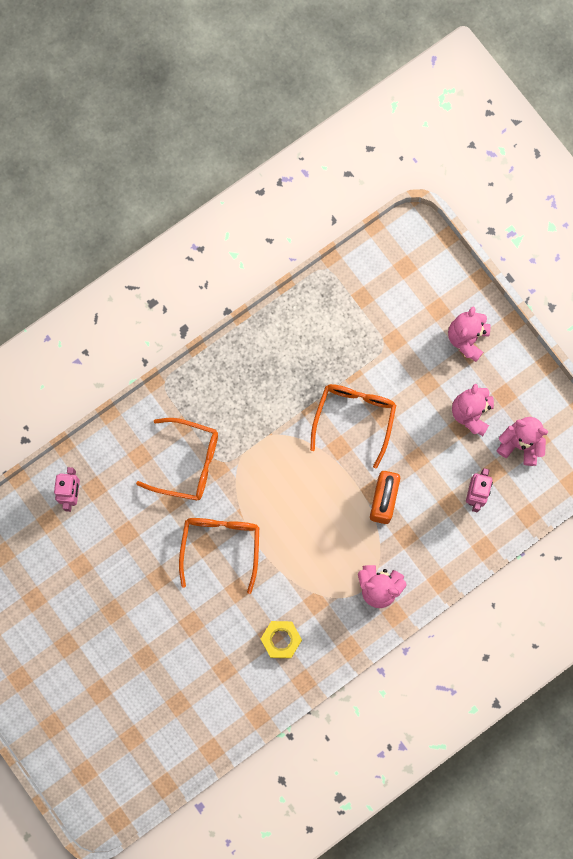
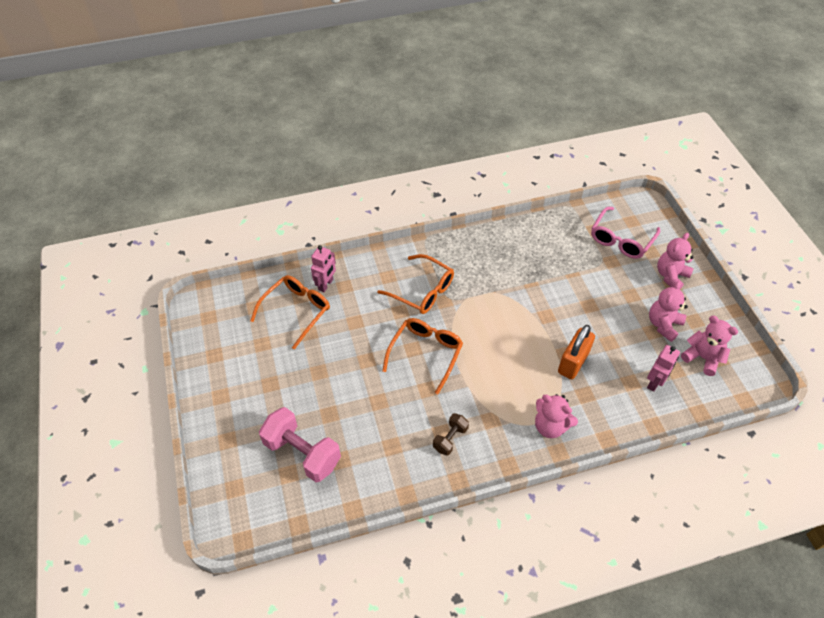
camera: 20 degrees right, 25 degrees down
(136, 711) = (302, 453): none -> pink dumbbell
(281, 640) = (450, 439): yellow nut -> brown dumbbell
(354, 418) = (565, 300): orange glasses -> orange glasses (296, 311)
(398, 302) = (621, 240): none -> pink glasses

